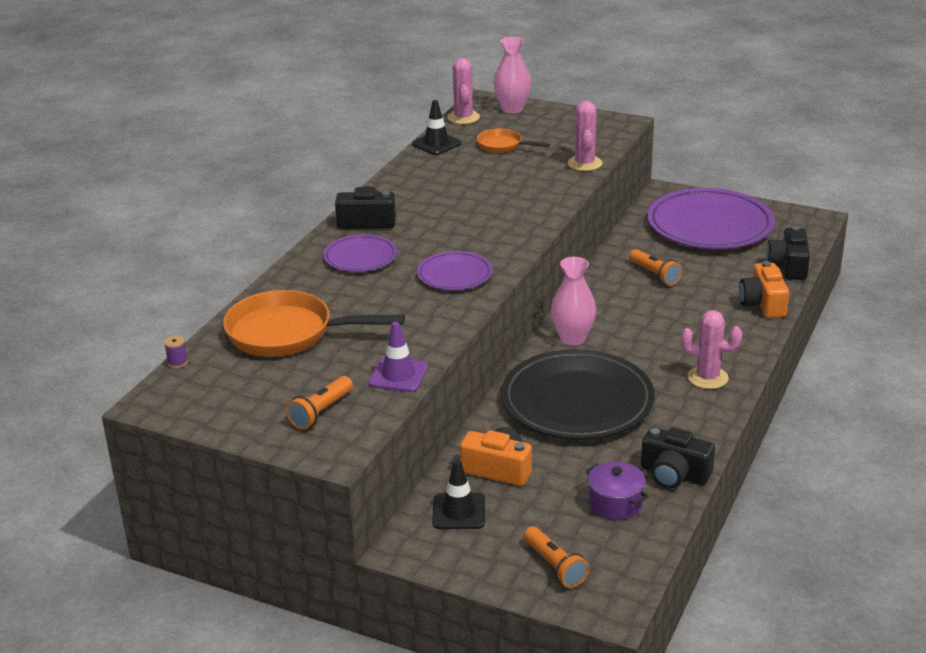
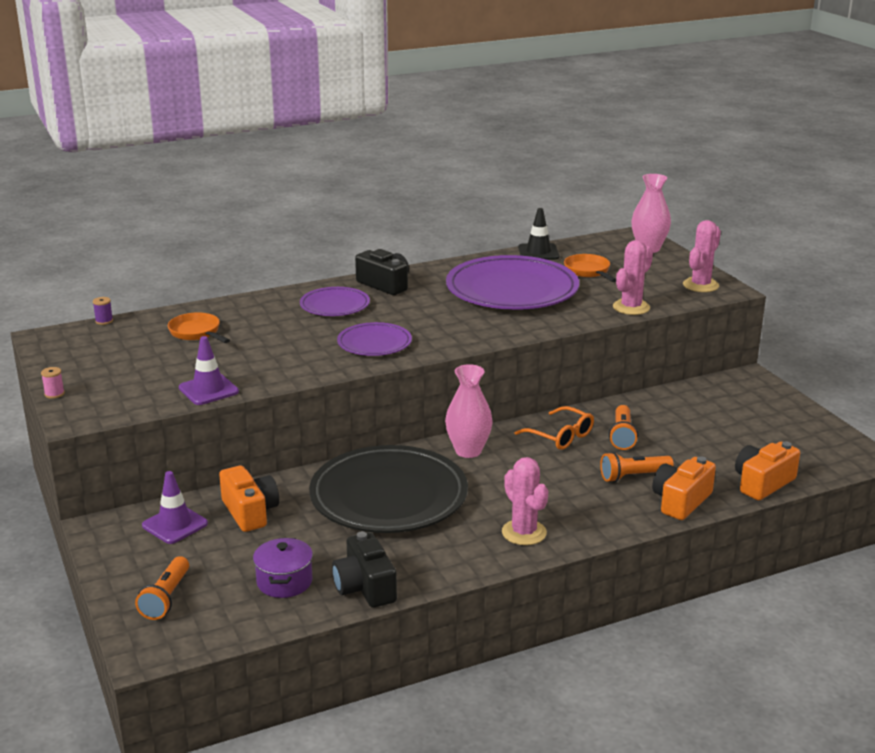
camera: 40 degrees right, 5 degrees down
(270, 445) = (54, 394): none -> pink spool
(288, 333) = (197, 333): orange pan -> orange pan, size x0.53
(321, 412) = (120, 389): orange flashlight -> orange flashlight (633, 476)
(459, 511) = (175, 525): black traffic cone -> purple traffic cone
(463, 117) = (596, 242): pink cactus -> pink cactus (700, 285)
(616, 295) = (561, 436): none -> orange glasses
(709, 225) = (744, 419): purple plate -> purple plate (512, 290)
(788, 266) = (762, 483): black camera -> orange camera

